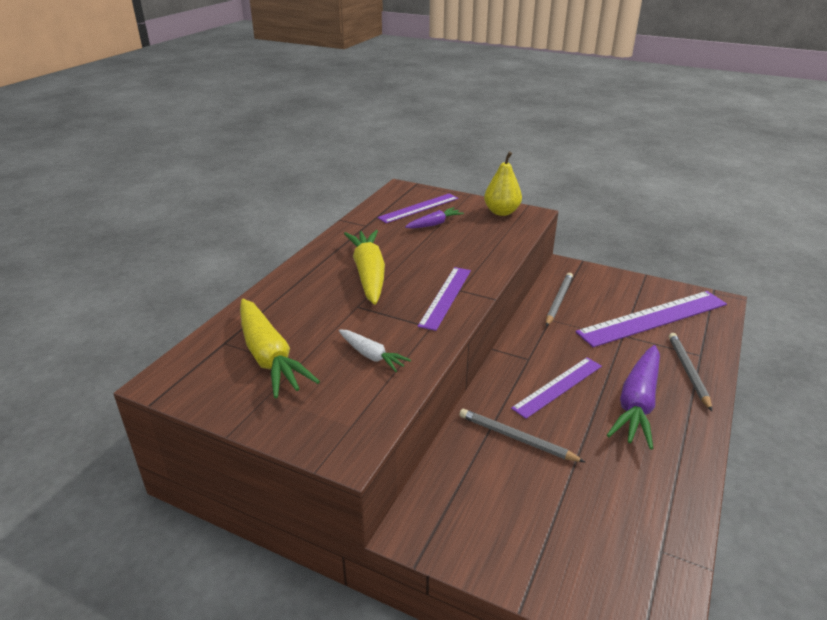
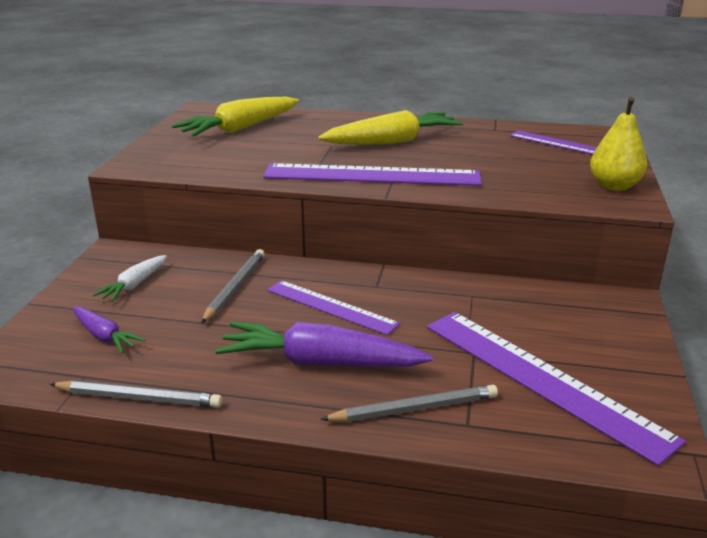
camera: 75 degrees right, 5 degrees down
(371, 356) = (254, 158): white carrot -> white carrot (134, 285)
(434, 224) = (534, 156): purple carrot -> purple carrot (105, 336)
(446, 297) = (372, 175): purple ruler -> purple ruler, size x1.65
(558, 301) = (523, 299): grey pencil -> grey pencil (139, 398)

